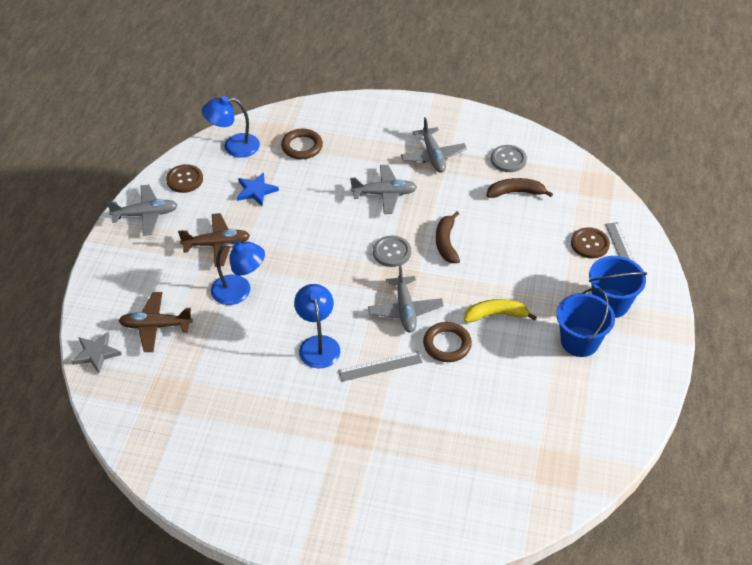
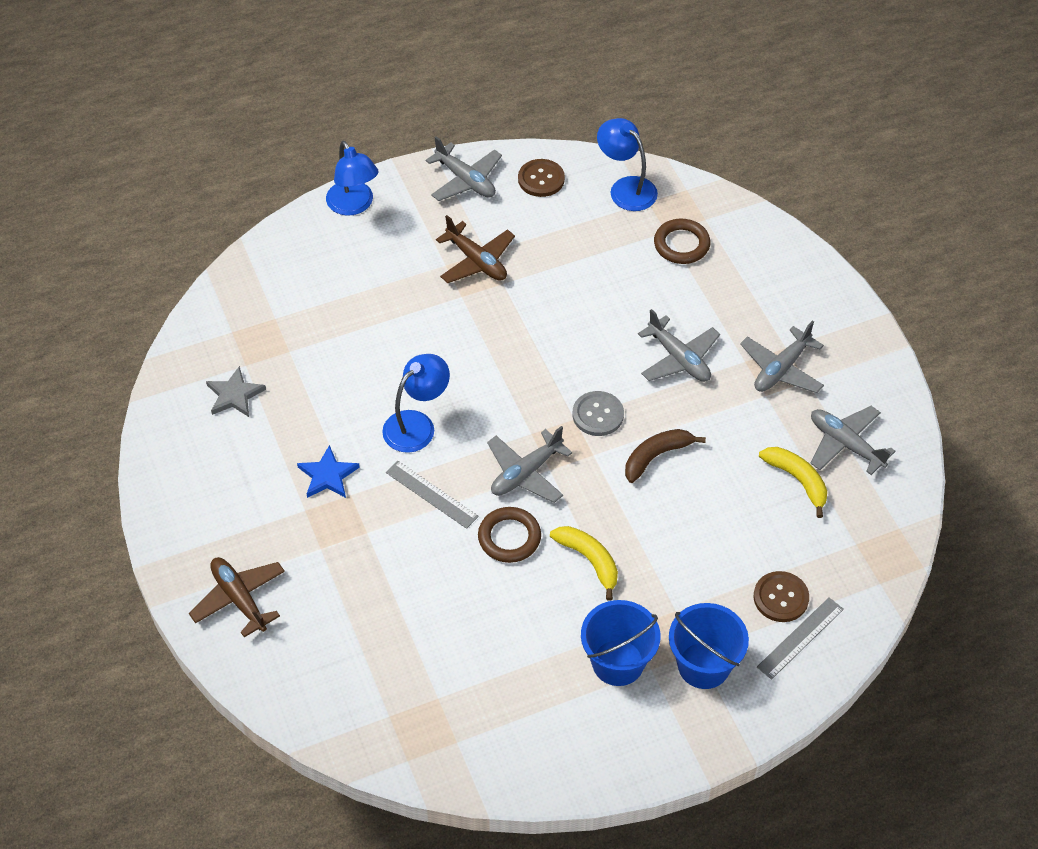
camera: 55 degrees right, 5 degrees up
(96, 353) = (264, 258): grey star -> grey star (234, 395)
(156, 326) = (333, 281): brown plane -> brown plane (239, 599)
(239, 291) = (432, 318): blue lamp -> blue lamp (354, 205)
(256, 191) = (579, 246): blue star -> blue star (328, 475)
(508, 159) = (846, 444): grey button -> grey plane
(515, 192) = (797, 480): brown banana -> yellow banana

